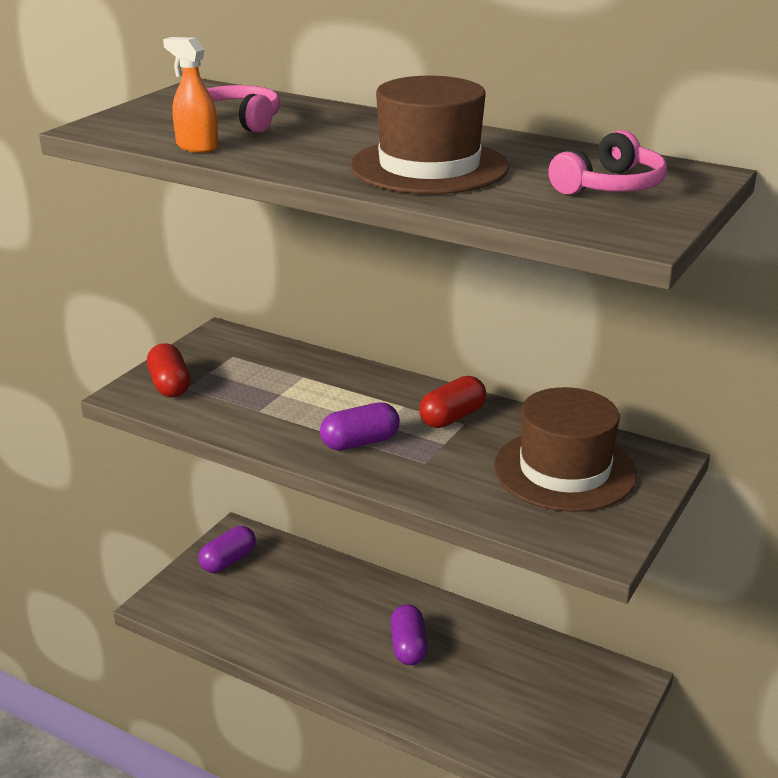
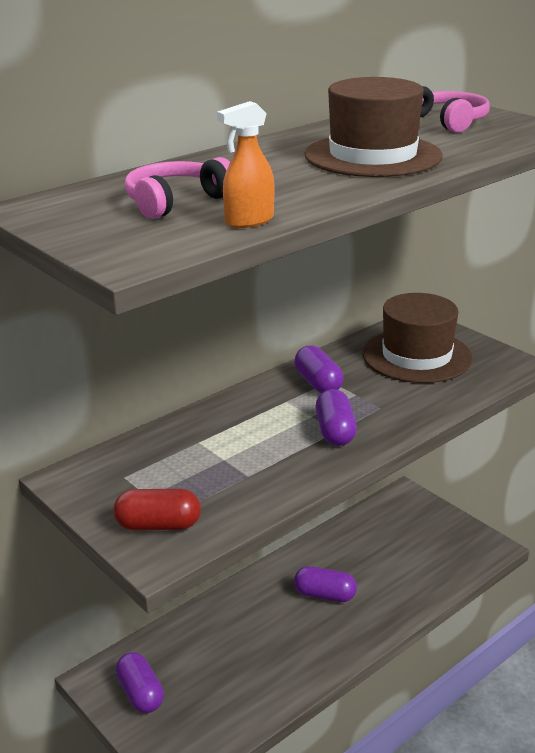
camera: 70 degrees left, 0 degrees up
(452, 417) = (318, 383): red capsule -> purple capsule

